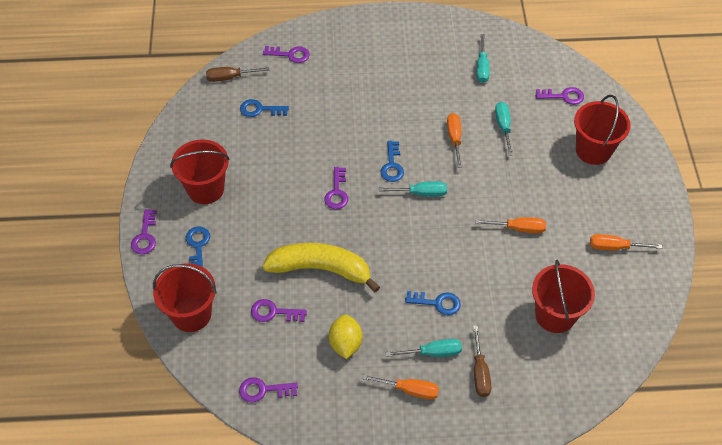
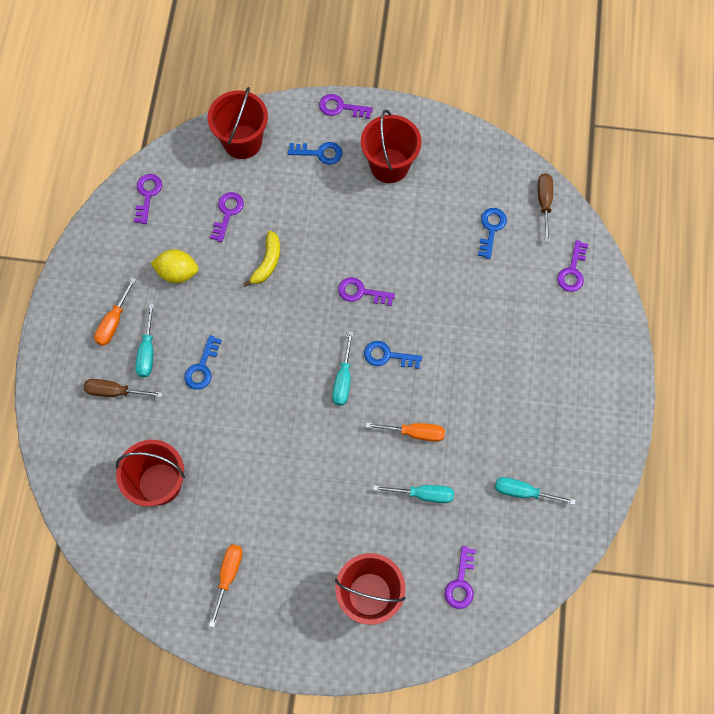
camera: 100 degrees right, 15 degrees up
(321, 269) = (267, 262): yellow banana -> yellow banana, size x0.53
(518, 228) = (275, 474): orange screwdriver -> none

